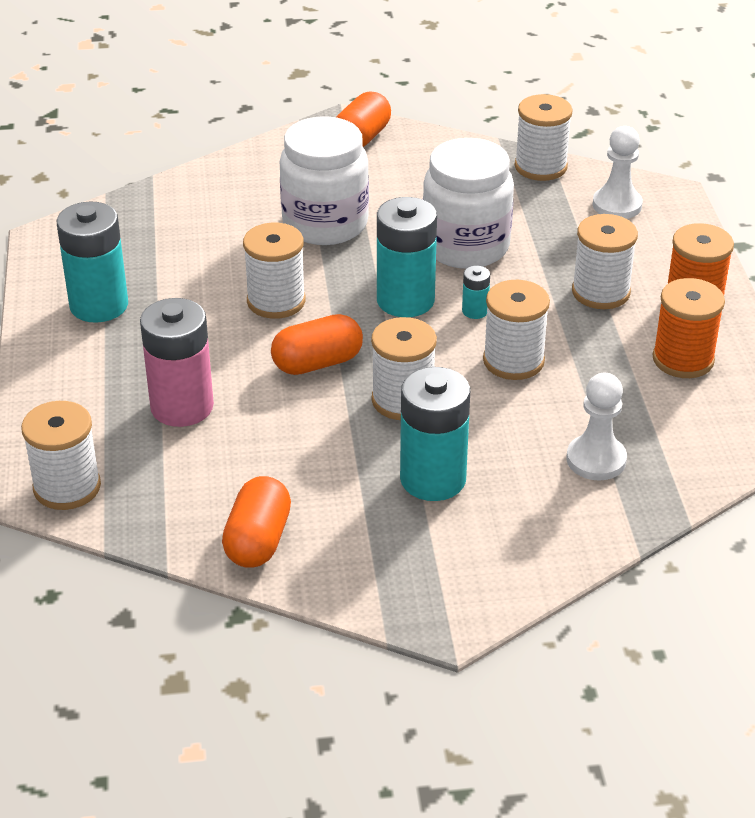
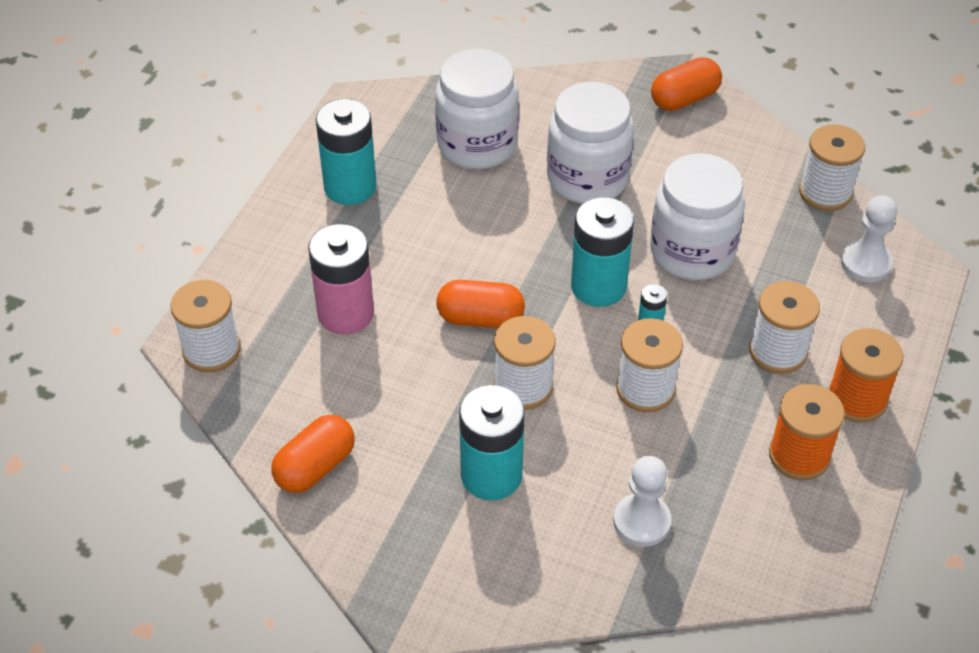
camera: 30 degrees right, 10 degrees up
(198, 232) = (477, 145): none -> white jar
(276, 301) = (491, 241): white spool -> none

